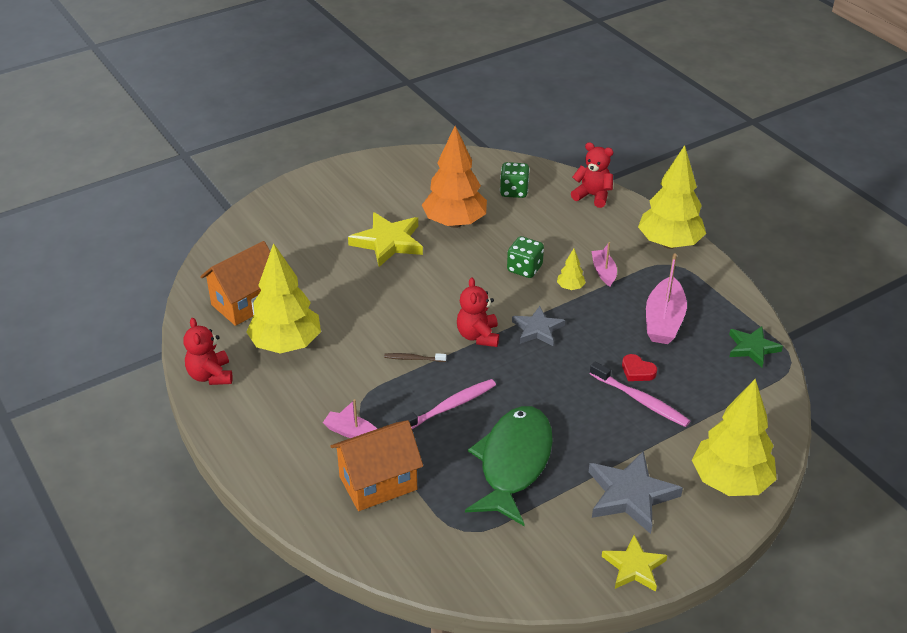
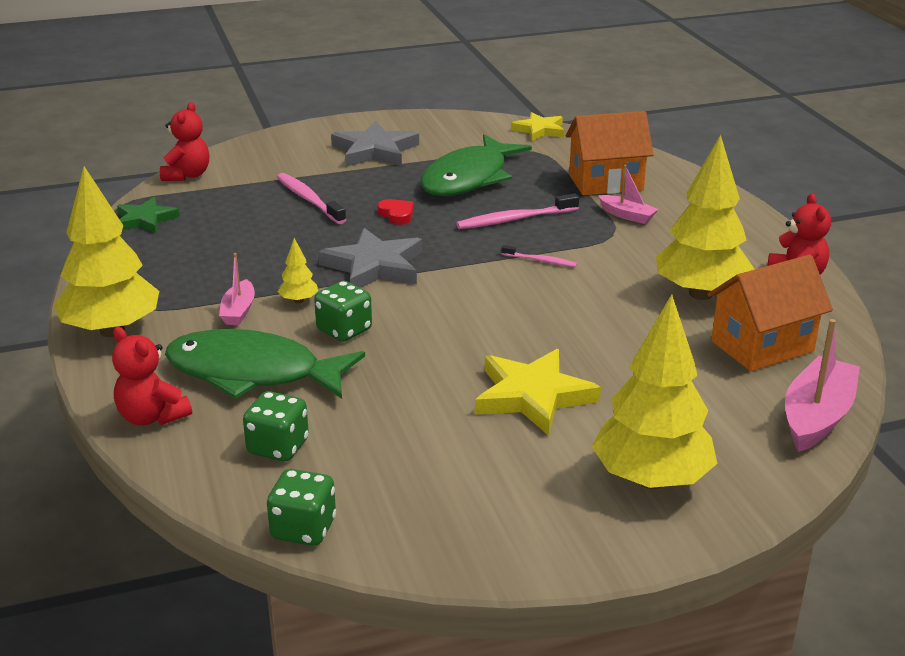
camera: 165 degrees left, 10 degrees down
(413, 358) = (540, 261): brown toothbrush -> pink toothbrush
(454, 223) = (411, 409): orange tree -> none
(476, 158) = (303, 529): none -> green dice
(478, 336) = (451, 270): red teddy bear -> red teddy bear (187, 175)
(537, 329) = (374, 266): grey star -> grey star, size x1.55
(559, 230) = (253, 373): none -> green fish
(634, 567) = (404, 121): yellow star -> yellow star (539, 130)
(637, 371) = (290, 219): red heart -> red heart (397, 215)
(664, 321) = (215, 254): pink boat -> pink boat (817, 416)
(730, 482) = (279, 147): yellow tree -> yellow tree (651, 480)

